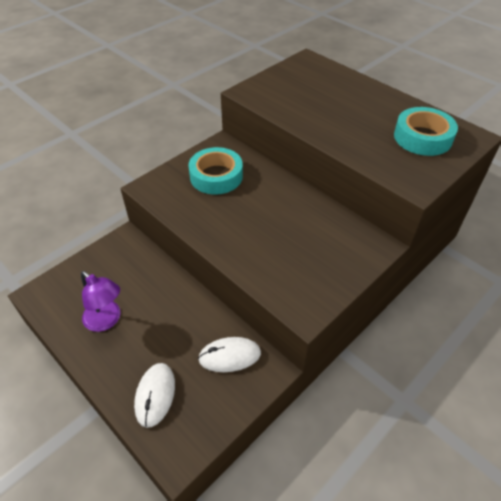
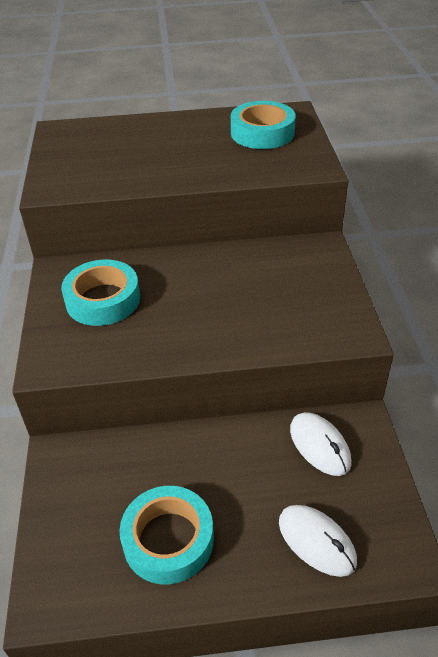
camera: 50 degrees left, 5 degrees down
(107, 320) = (168, 539): purple lamp -> turquoise tape
(229, 356) = (319, 445): white mouse -> white mouse turned 60 degrees counterclockwise

